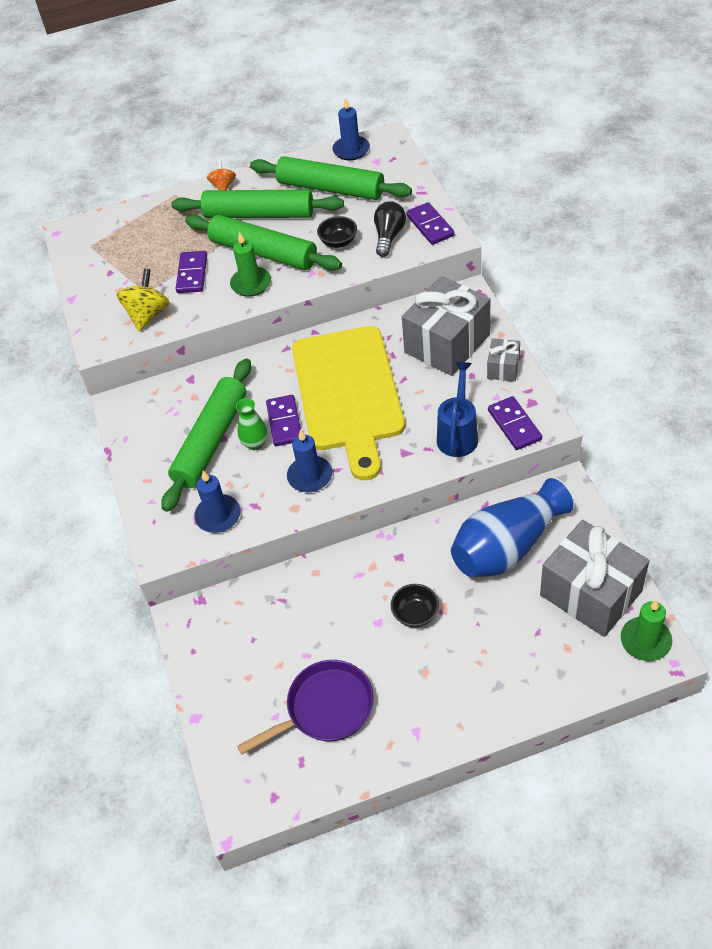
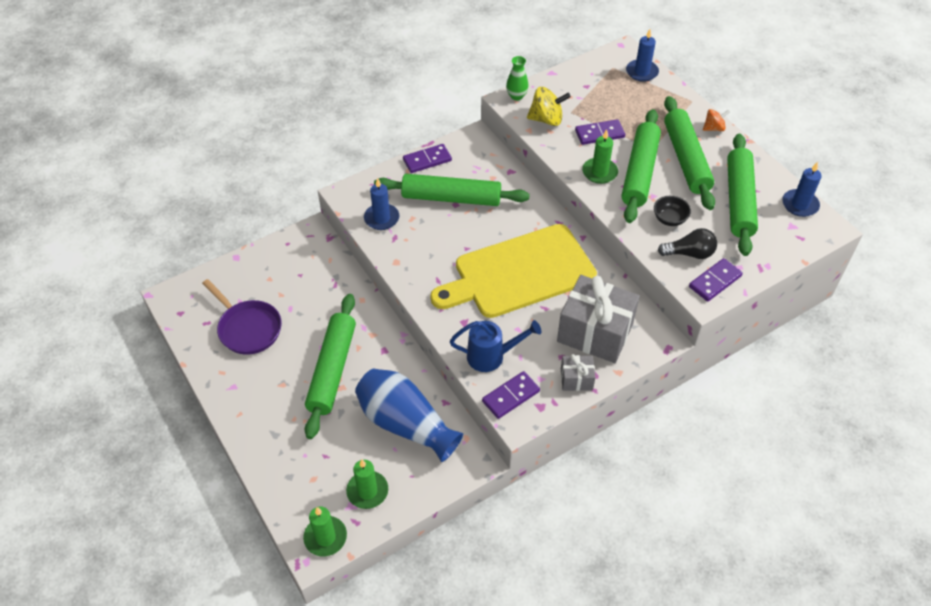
camera: 70 degrees right, 0 degrees up
(255, 443) = (454, 225): green vase -> green vase (516, 96)
(284, 422) = (479, 238): purple domino -> purple domino (427, 160)
(310, 476) = (428, 265): blue candle -> blue candle (642, 72)
(415, 614) = (332, 370): black bowl -> green rolling pin
(590, 593) = (367, 491): grey gift -> green candle

